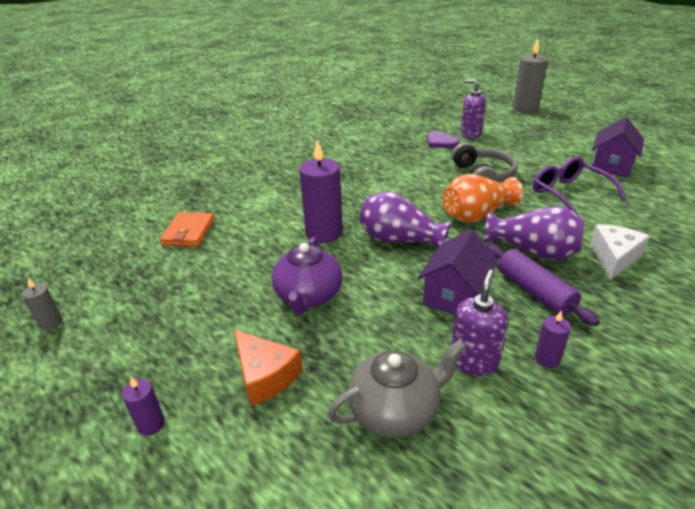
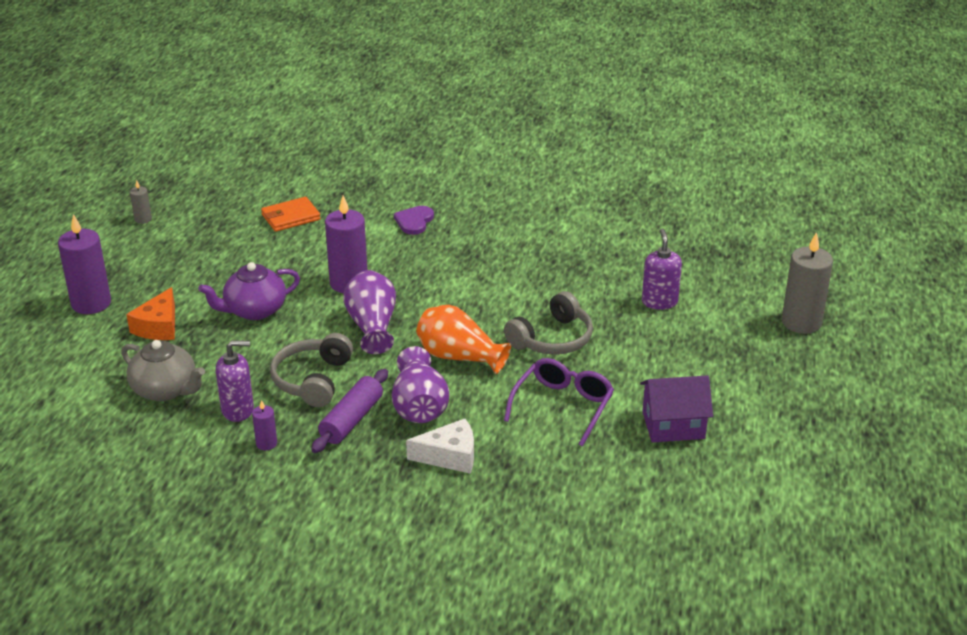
camera: 55 degrees right, 0 degrees up
(151, 424) = (91, 303): purple candle -> purple candle, size x2.10
(441, 142) = (614, 287): purple heart -> purple heart (414, 221)
(455, 295) = (313, 380): purple house -> grey headphones

